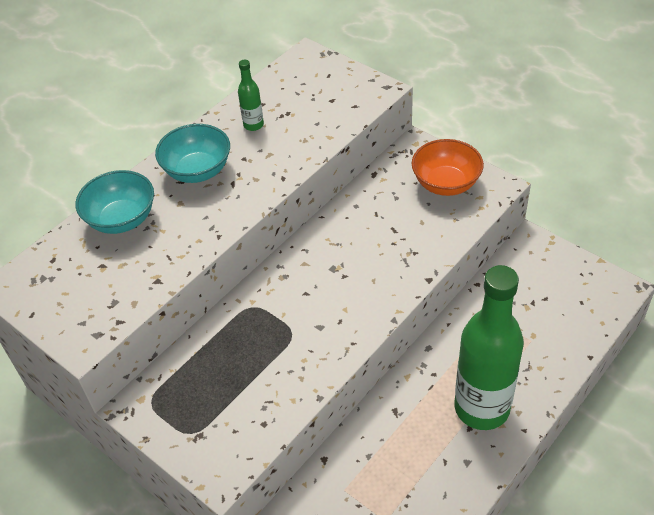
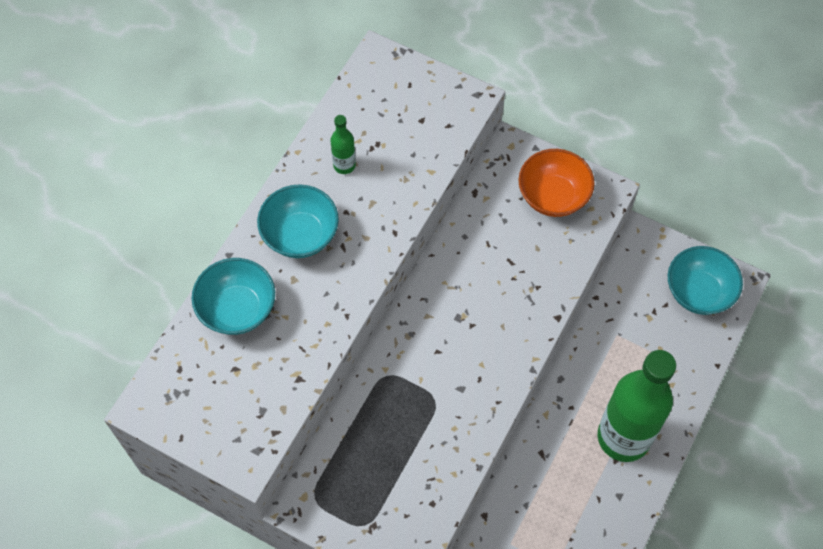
camera: 15 degrees left, 15 degrees up
(580, 291) = (698, 292): none -> turquoise bowl

